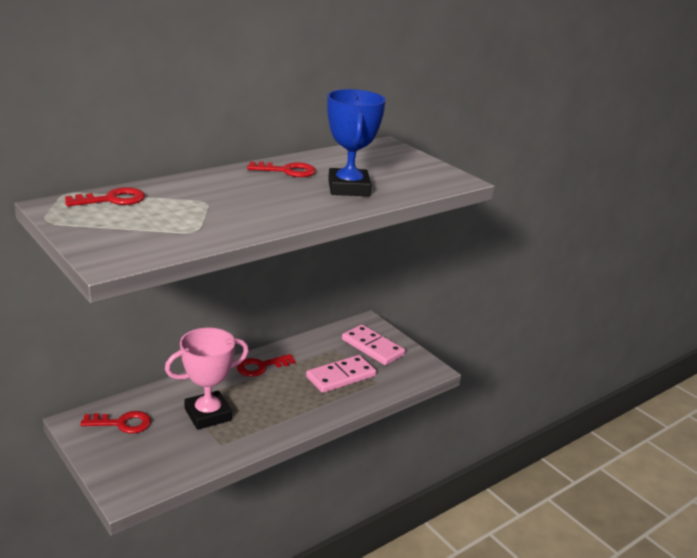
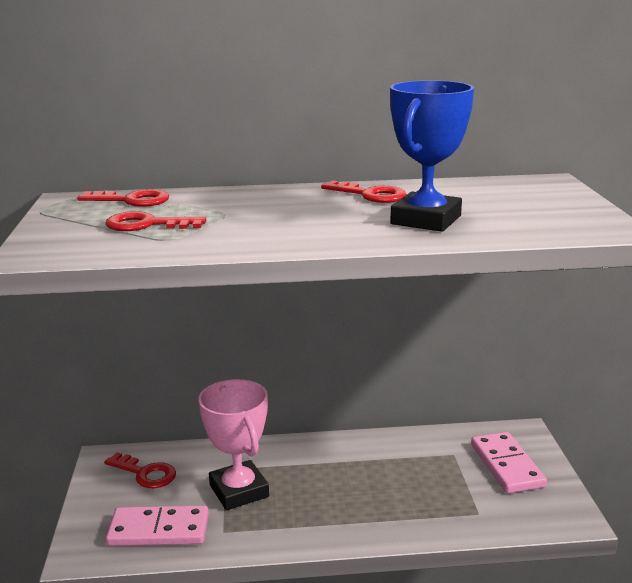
camera: 35 degrees right, 5 degrees down
(208, 414) = (239, 491): pink trophy -> pink trophy turned 60 degrees clockwise
(261, 367) = (343, 452): red key -> red key (147, 225)
(341, 376) = (434, 491): pink domino -> pink domino (159, 530)

